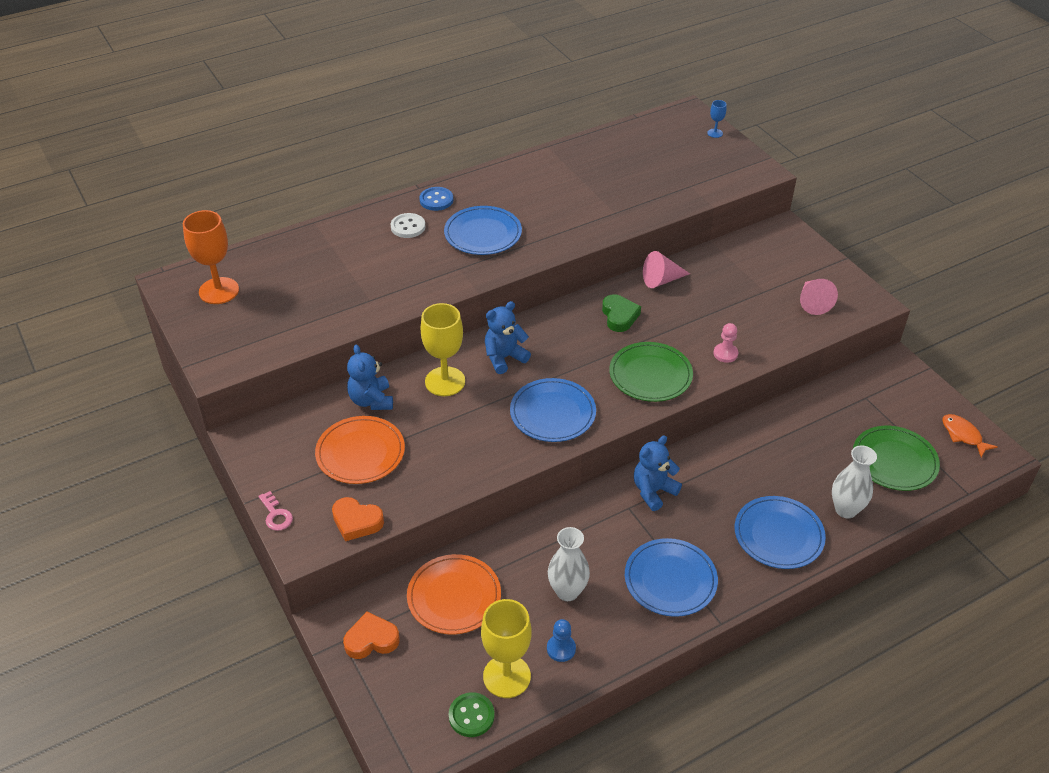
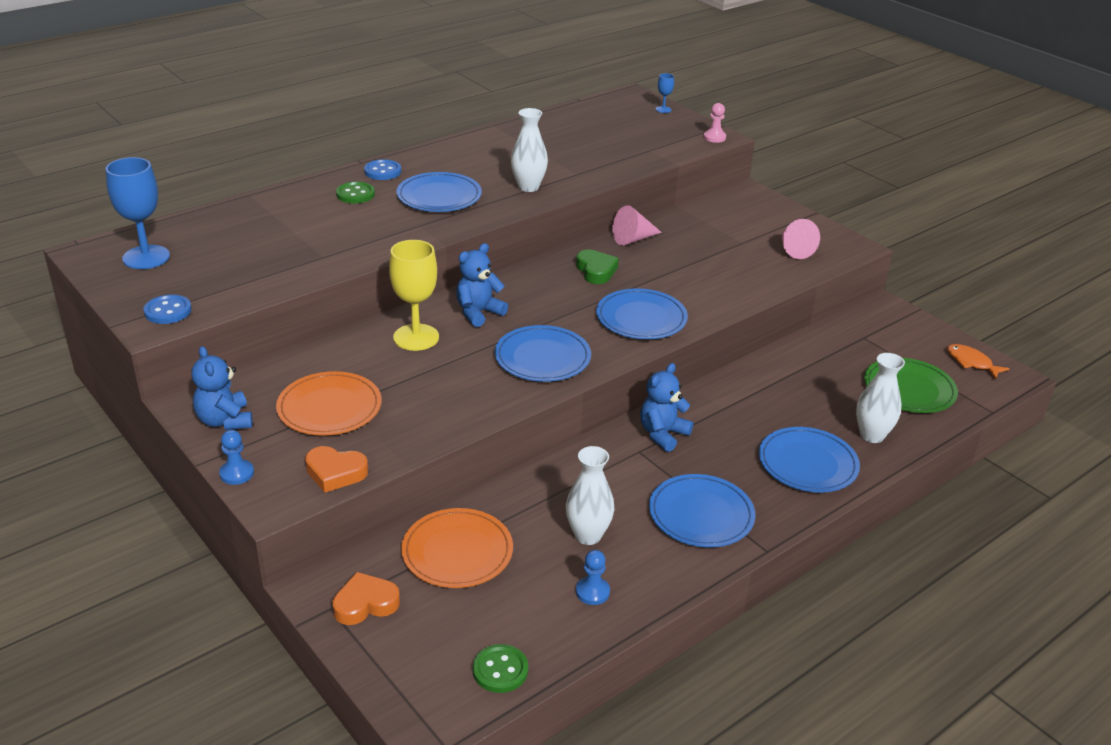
camera: 10 degrees left, 10 degrees down
(219, 291) = (146, 257): orange goblet -> blue goblet
(231, 353) = (168, 311): none -> blue button
(276, 515) = (237, 473): pink key -> blue pawn
(371, 400) = (334, 359): blue teddy bear -> blue teddy bear (225, 421)
(408, 227) = (355, 194): white button -> green button
(506, 676) = (534, 625): yellow goblet -> none
(567, 227) = (528, 187): none -> white vase
(650, 375) = (641, 318): green plate -> blue plate
(725, 354) = (716, 296): pink pawn -> pink pawn (714, 137)

